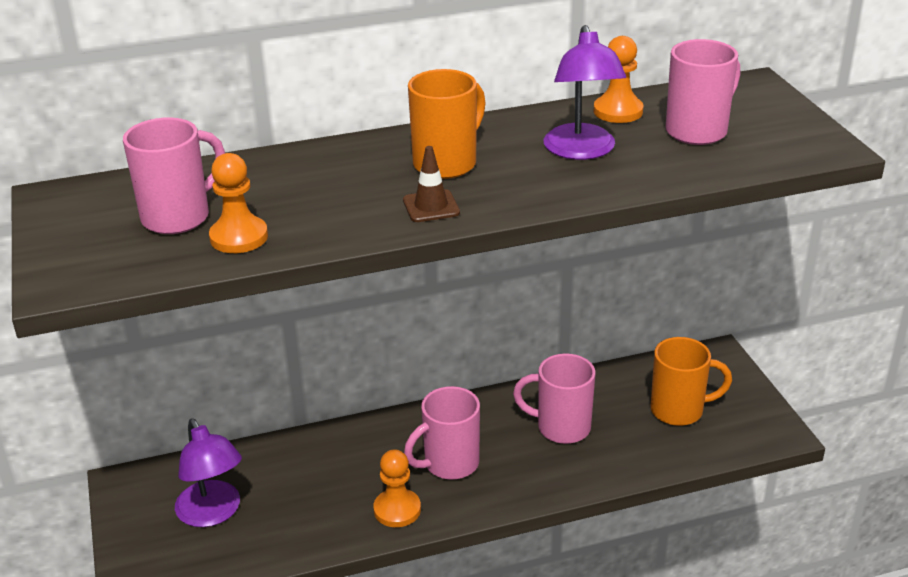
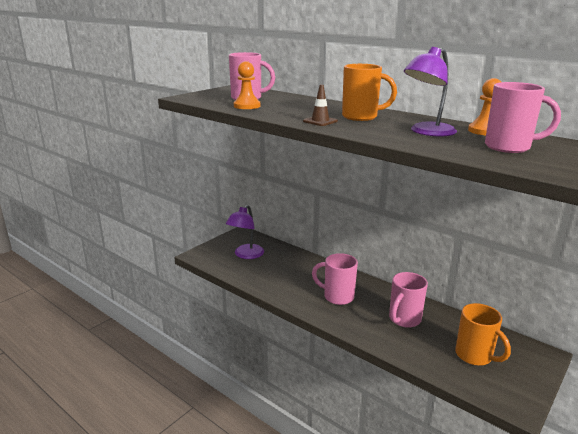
camera: 55 degrees right, 10 degrees down
(397, 510) = (294, 294): orange pawn -> none
(561, 427) = (404, 319): pink mug -> pink mug turned 120 degrees counterclockwise

